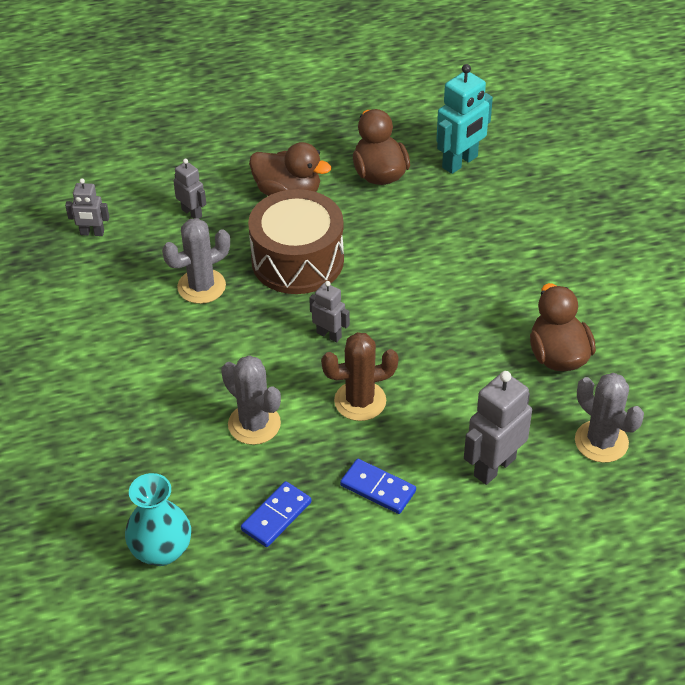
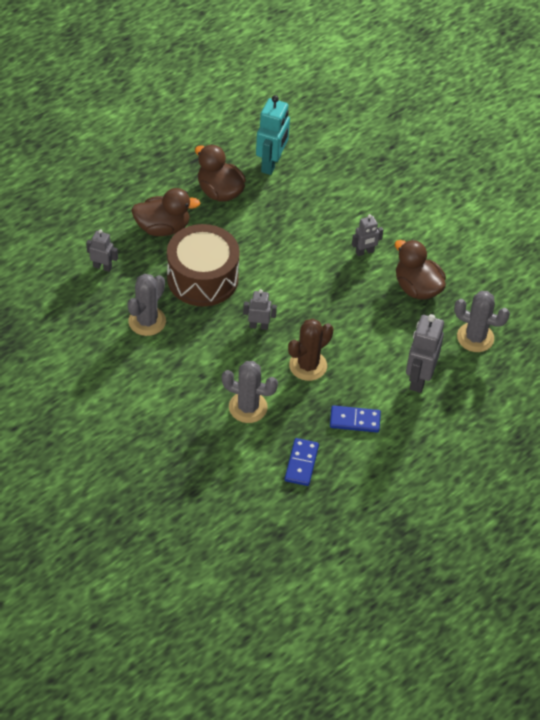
camera: 30 degrees left, 5 degrees up
(92, 233) = (38, 307): grey robot -> grey robot (365, 252)
(161, 550) = (241, 514): turquoise vase -> none

